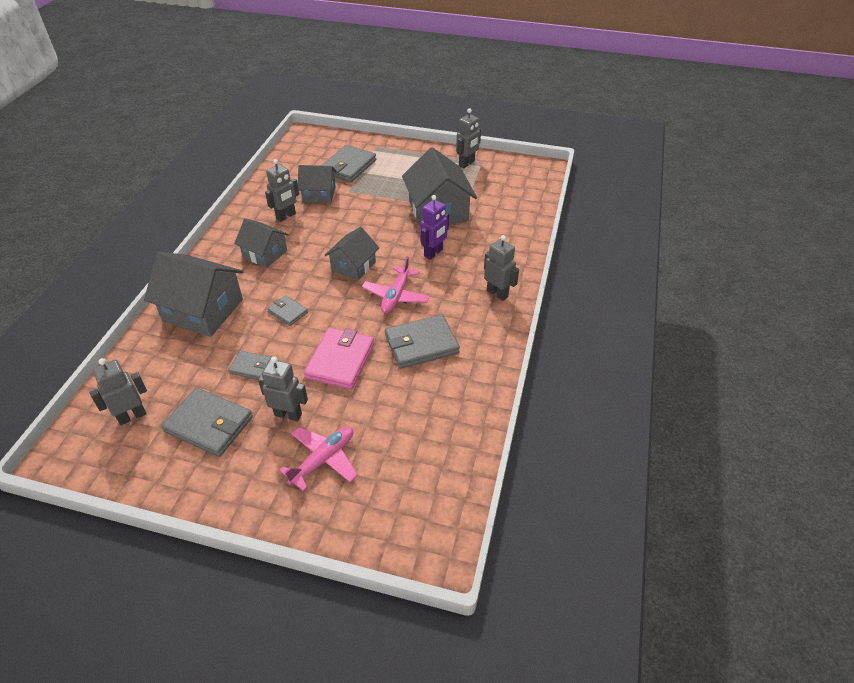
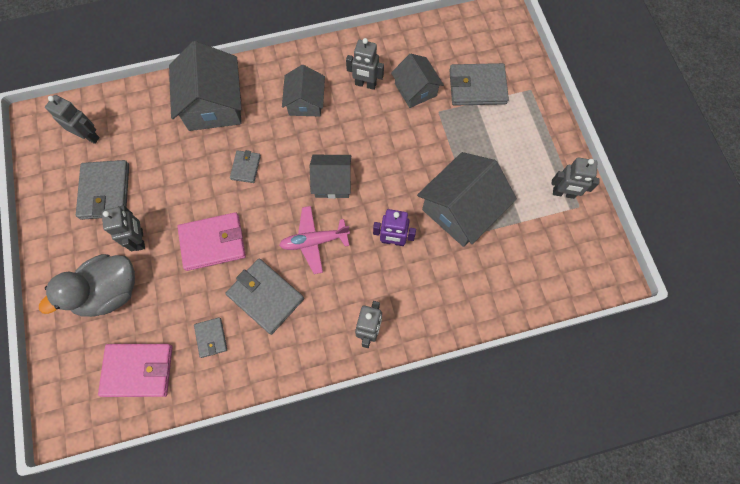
camera: 60 degrees right, 25 degrees up
(251, 367) = (173, 181): grey wallet -> grey wallet (211, 338)
(323, 460) = (109, 292): pink plane -> grey duck
(424, 464) = (138, 370): none -> pink wallet

